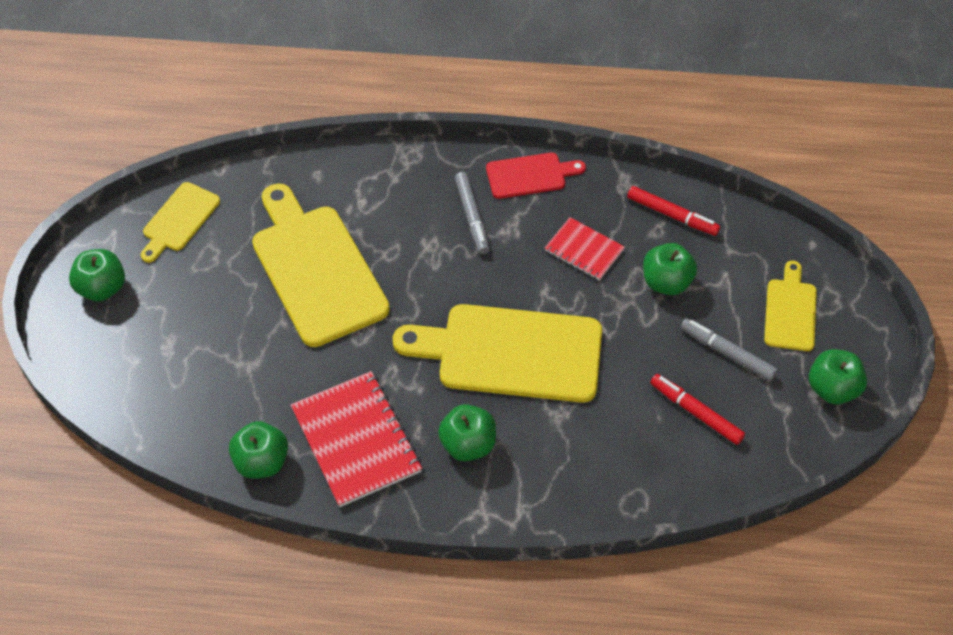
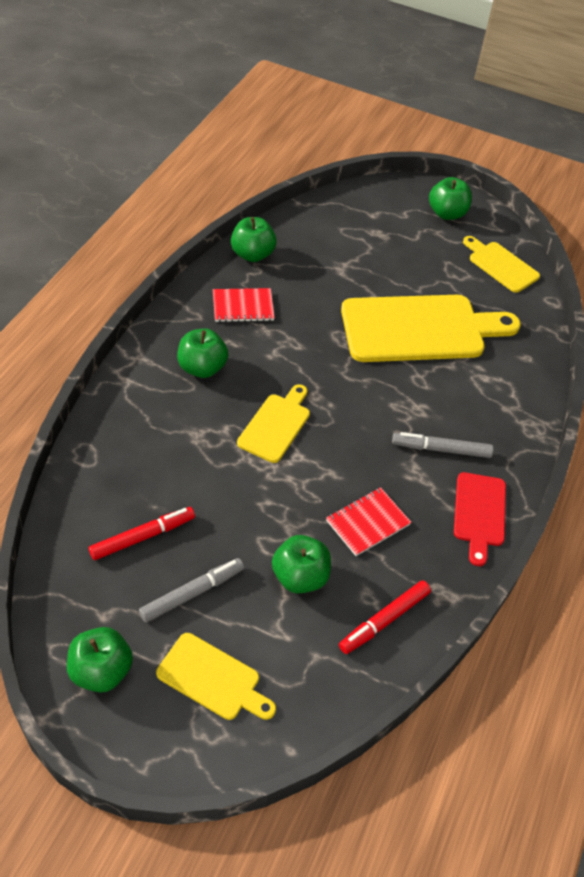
camera: 105 degrees right, 5 degrees down
(356, 440) = (243, 306): red notebook -> red notebook, size x0.58
(511, 353) = (276, 425): yellow cutting board -> yellow cutting board, size x0.52

